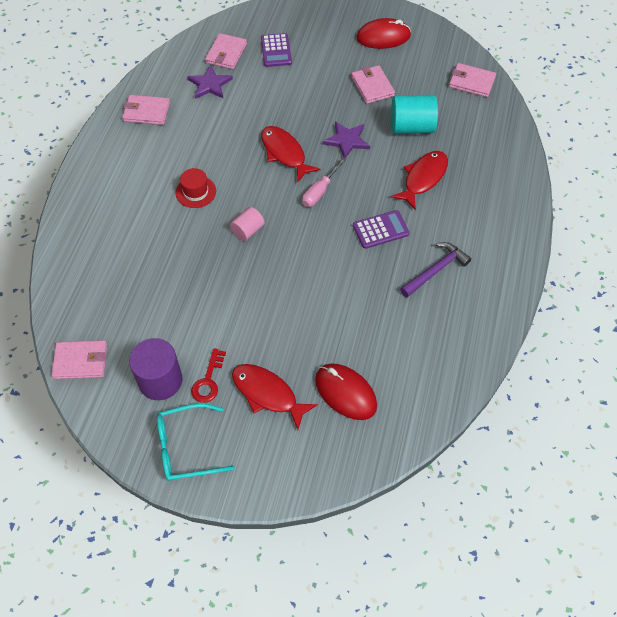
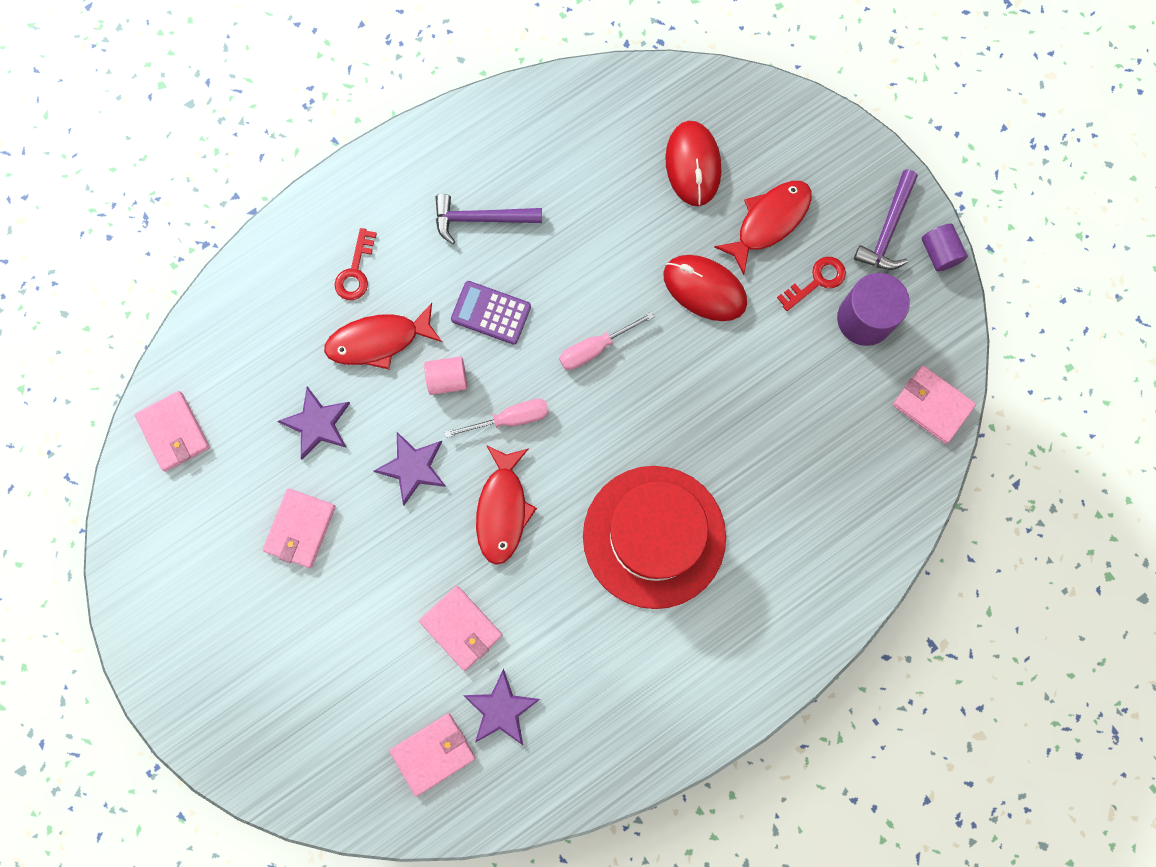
camera: 140 degrees left, 20 degrees up
(139, 458) = (939, 253): none -> purple cylinder
(146, 112) = (619, 726): pink wallet -> pink wallet (461, 628)
(186, 447) = (887, 229): turquoise glasses -> purple hammer
(195, 192) = (654, 536): red hat -> red hat, size x2.33
(248, 230) = (637, 431): pink cylinder -> pink cylinder (447, 379)
(267, 394) = (769, 222): red fish -> red fish turned 120 degrees counterclockwise
(276, 50) = (363, 701): purple calculator -> none
(308, 252) = (595, 348): none -> pink screwdriver
(383, 37) = (201, 605): red mouse -> red mouse (704, 289)
(412, 127) = (317, 424): turquoise cylinder -> purple star
(470, 199) = (355, 271): none -> red key

